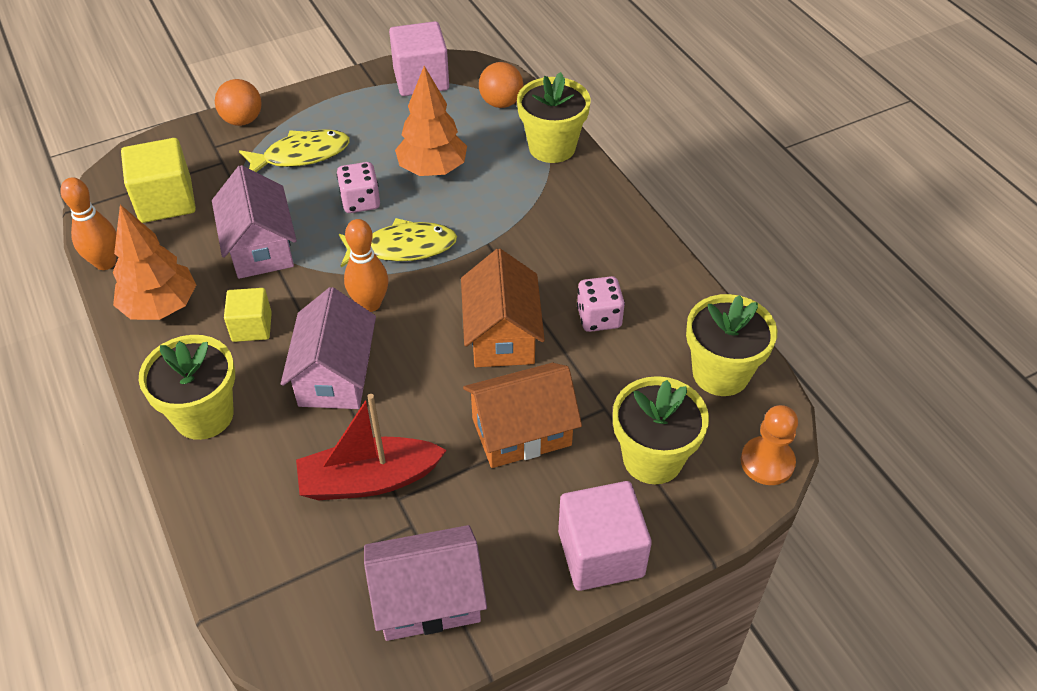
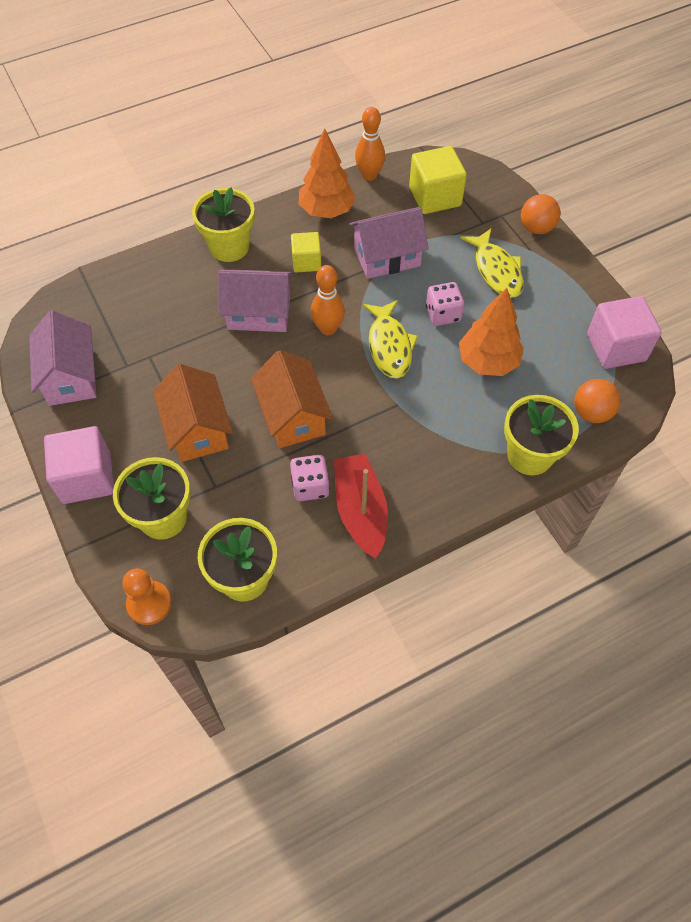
camera: 90 degrees right, 10 degrees up
(369, 480) = (166, 339): red boat -> red boat (360, 510)
(502, 335) = (293, 416): orange house -> orange house turned 75 degrees clockwise

